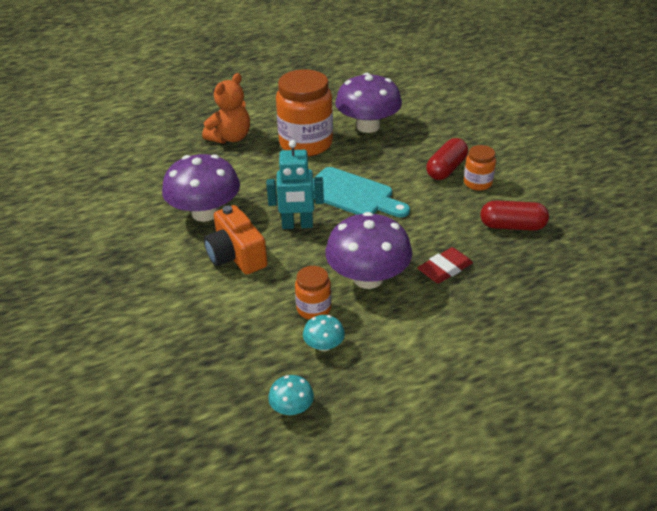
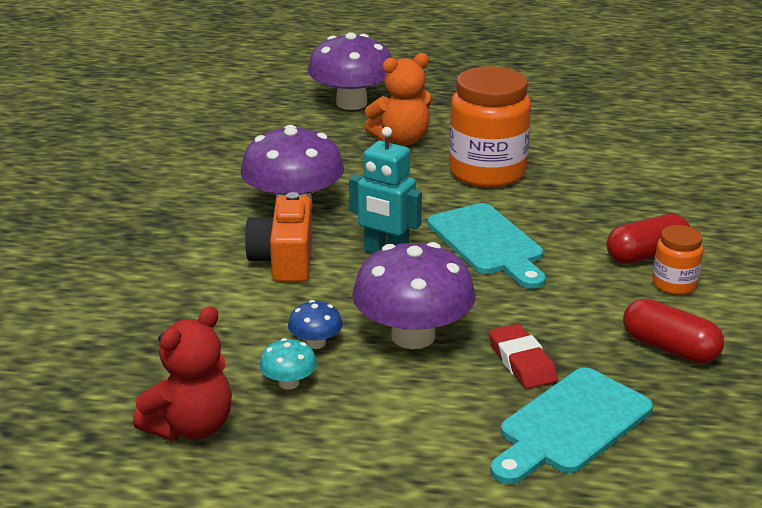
camera: 30 degrees right, 10 degrees down
(292, 408) = (191, 427): turquoise mushroom -> red teddy bear
(314, 309) = (315, 343): orange jar -> blue mushroom
(368, 126) = (589, 176): purple mushroom -> purple mushroom (351, 103)
(445, 269) = (522, 362): red eraser -> red eraser turned 75 degrees clockwise
(508, 300) = (570, 425): none -> turquoise cutting board

